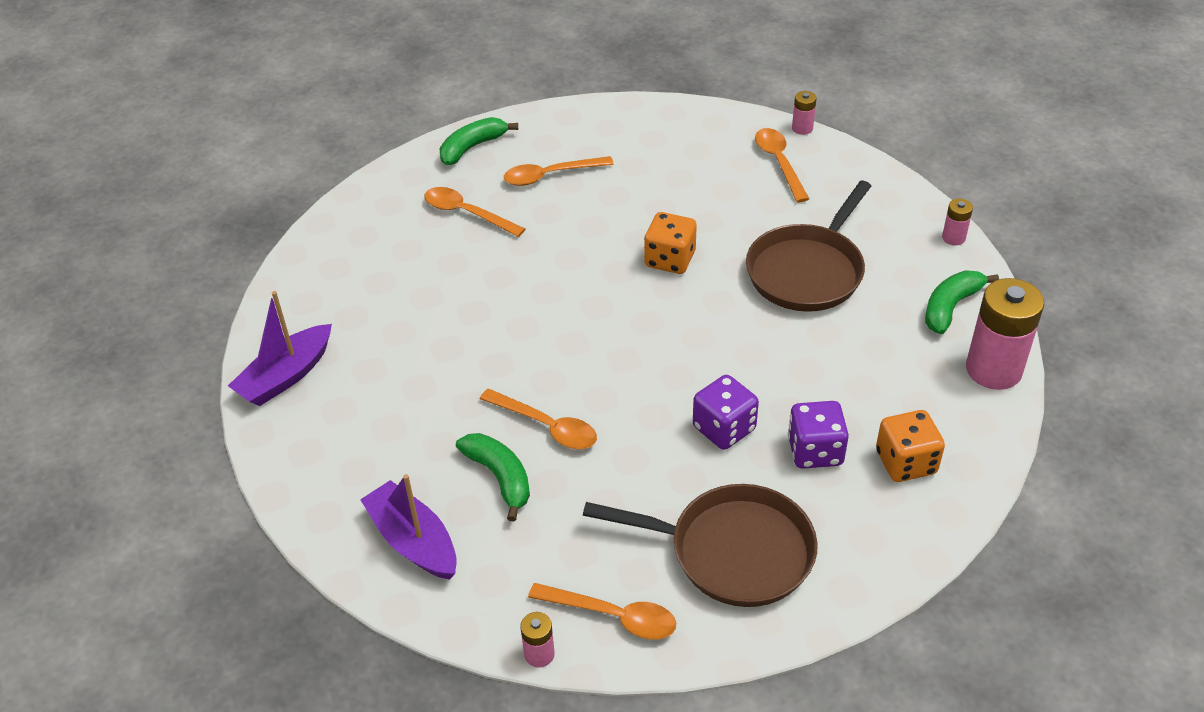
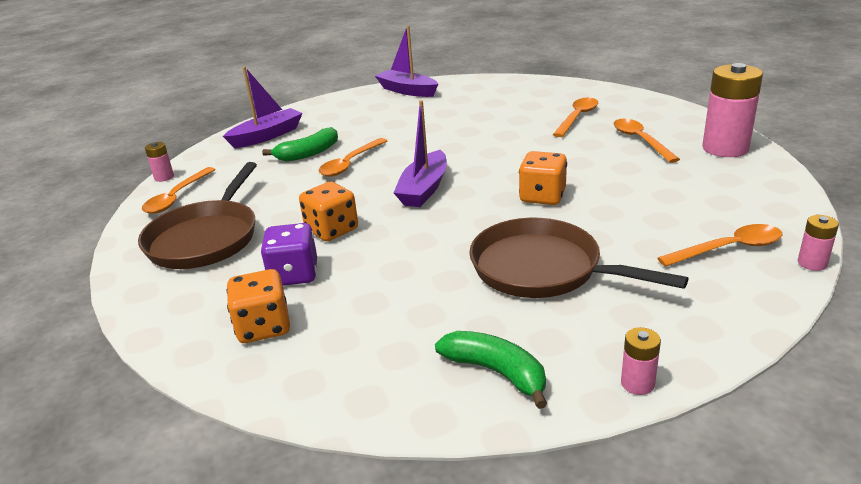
camera: 90 degrees right, 15 degrees down
(472, 147) = (662, 111): green banana -> none
(635, 352) = (424, 189): none -> purple boat
(724, 428) = (332, 230): purple dice -> orange dice
(993, 369) = (385, 402): pink battery -> pink battery (725, 148)

